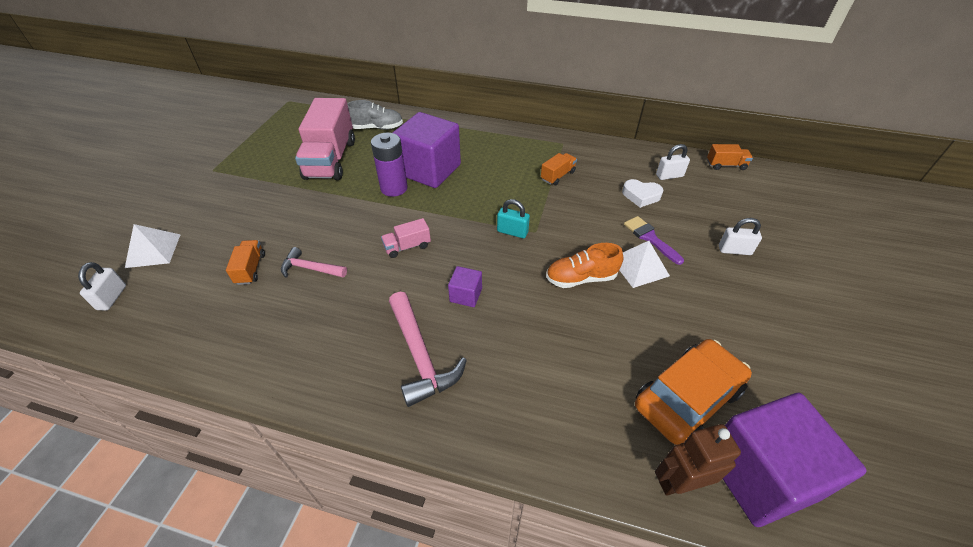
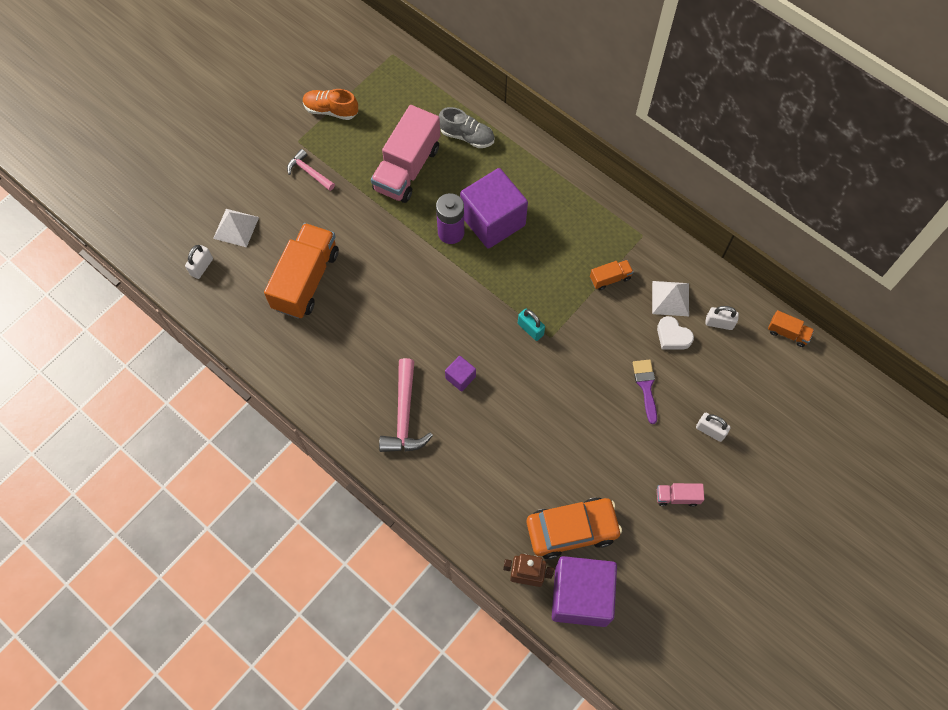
camera: 25 degrees right, 20 degrees up
(250, 269) = (306, 280): orange truck -> orange truck, size x2.23
(310, 268) = (351, 299): pink hammer -> pink hammer (309, 172)
(407, 246) = (435, 308): pink truck -> pink truck (677, 497)
(581, 278) = (560, 401): orange shoe -> orange shoe (331, 110)
(639, 267) = (615, 411): white pyramid -> white pyramid (670, 298)

